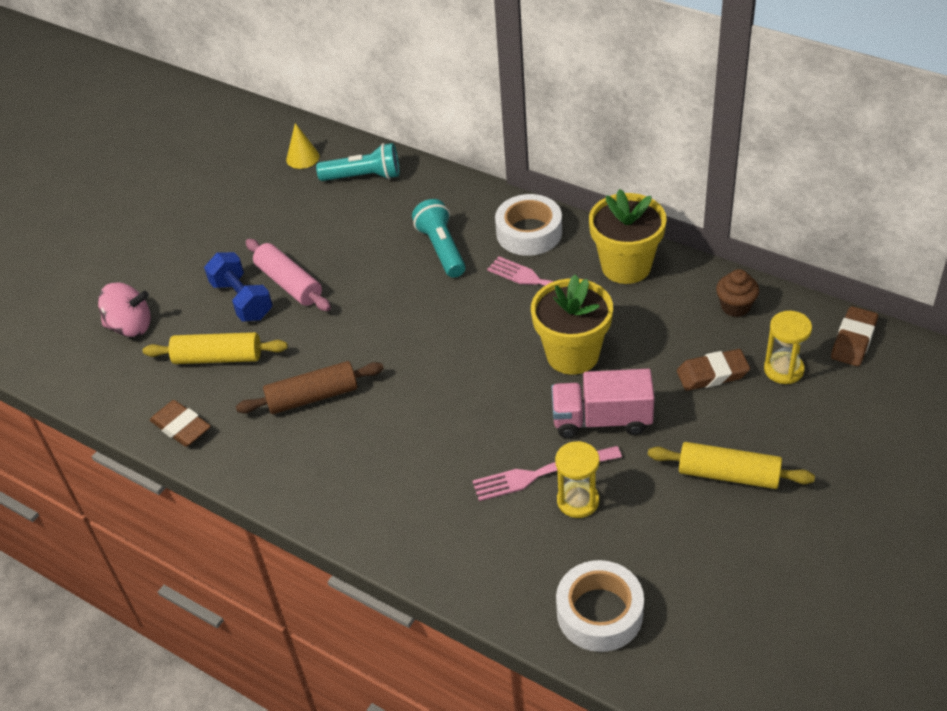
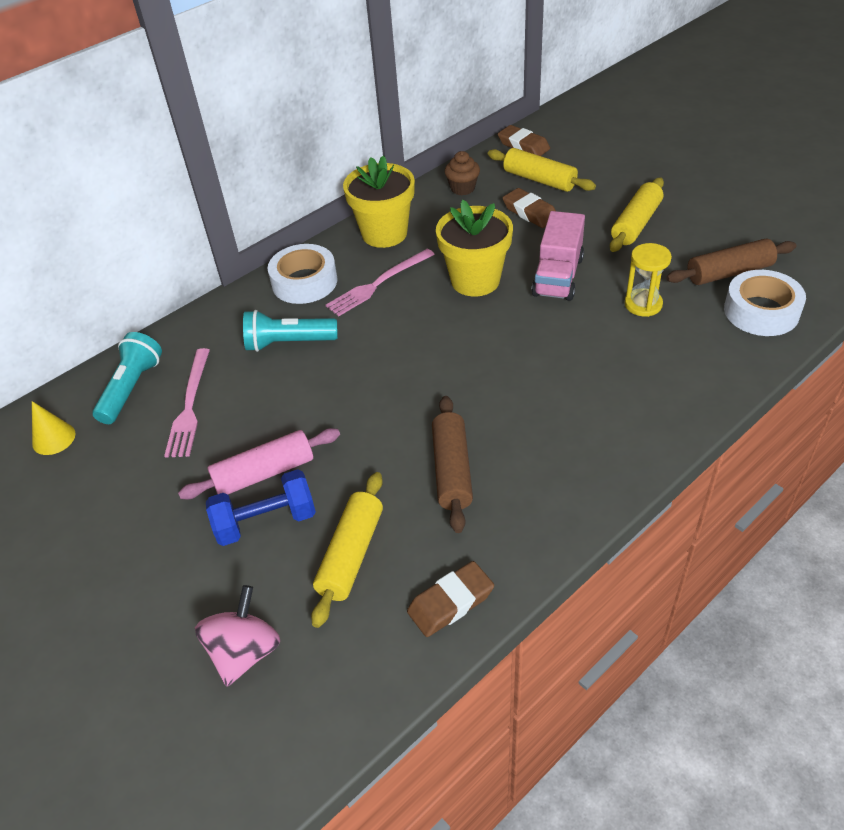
camera: 75 degrees left, 0 degrees up
(541, 474) = (607, 321): pink fork -> pink fork (189, 406)
(663, 576) = (729, 272): none -> brown rolling pin
(712, 374) = (530, 212): brown eraser -> brown eraser turned 45 degrees counterclockwise
(783, 369) = (539, 180): yellow hourglass -> yellow rolling pin

